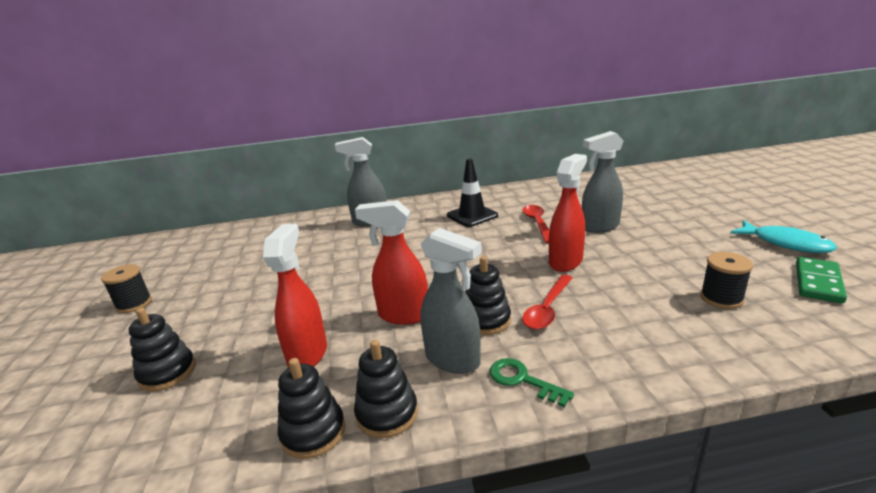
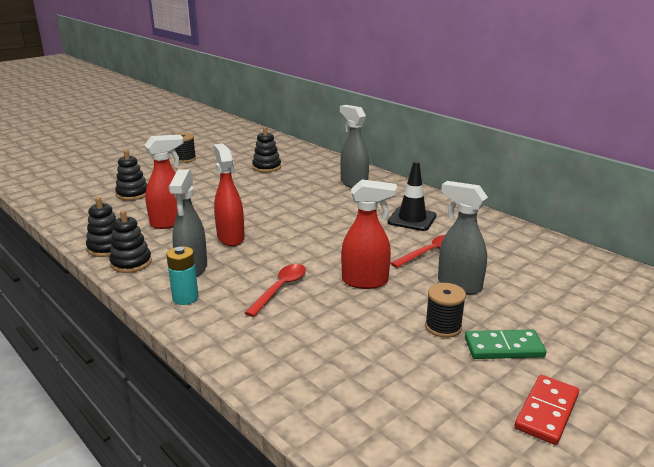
camera: 55 degrees right, 0 degrees up
(486, 320) = (246, 268): black stacking toy -> black stacking toy (266, 167)
(522, 380) = (185, 298): green key -> turquoise battery
(547, 309) = (280, 289): red spoon -> red spoon turned 120 degrees clockwise
(721, 298) = (367, 372): black spool -> black spool (443, 327)
(785, 243) = (547, 412): turquoise fish -> red domino
(818, 282) = (458, 436): green domino -> green domino (503, 348)

